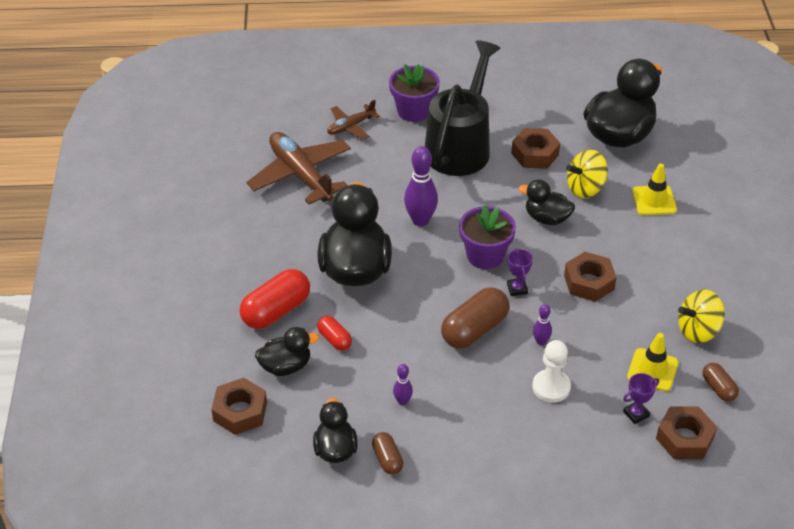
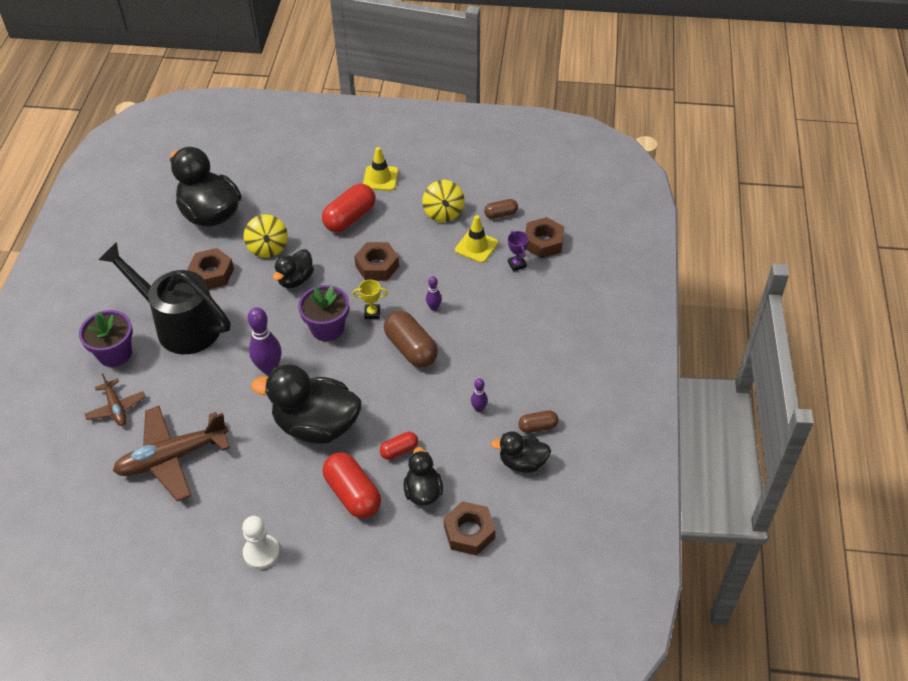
camera: 80 degrees left, 5 degrees up
(517, 289) = (372, 313): purple trophy -> yellow trophy
(551, 387) = (482, 309): white pawn -> white pawn (261, 552)
(654, 200) = (297, 208): yellow traffic cone -> yellow traffic cone (380, 178)
(656, 247) = (350, 218): none -> red capsule

